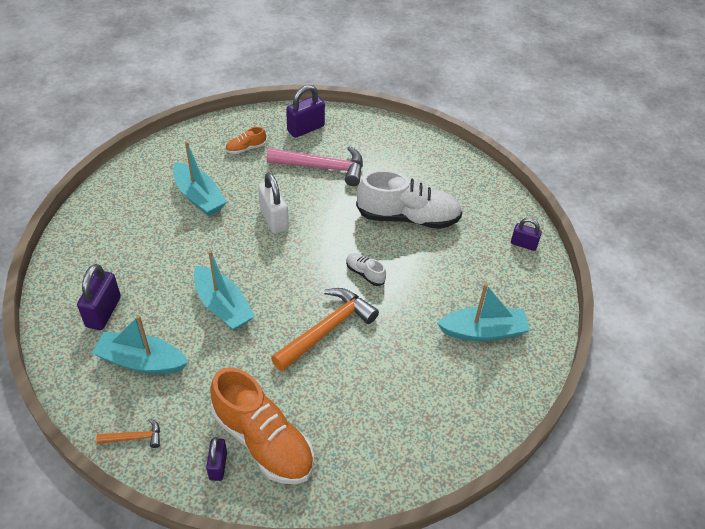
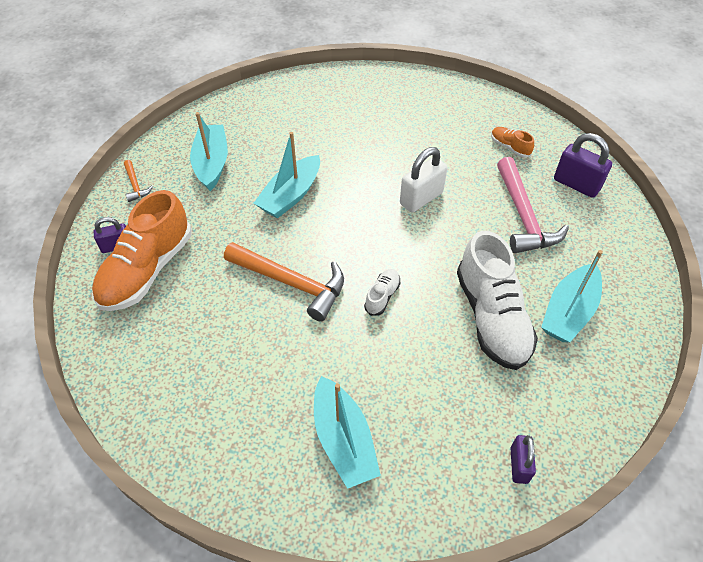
camera: 75 degrees right, 5 degrees up
(103, 312) = (255, 124): purple padlock -> none
(199, 197) = (420, 136): turquoise boat -> turquoise boat (569, 311)

